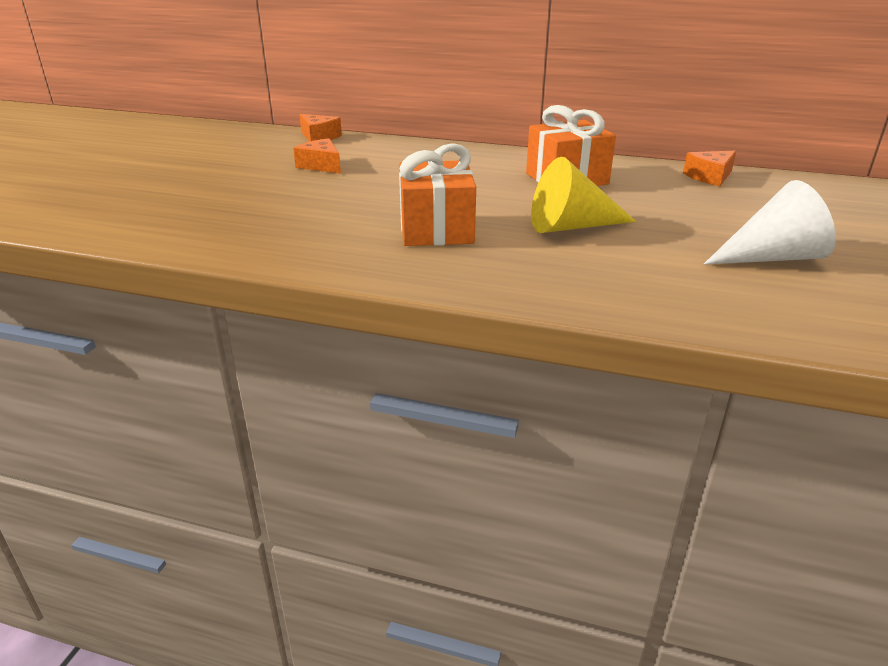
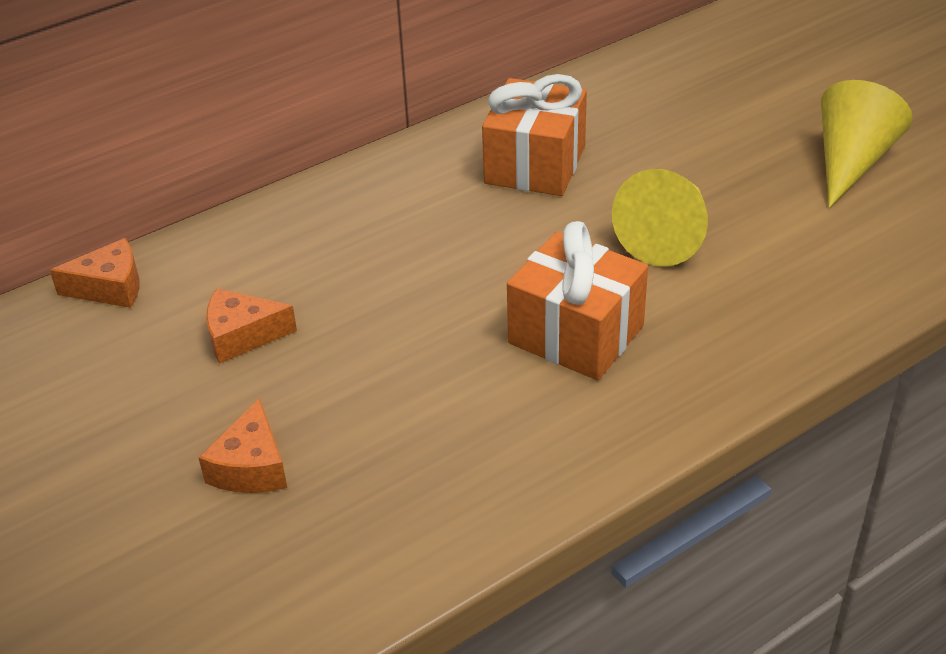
camera: 50 degrees left, 10 degrees up
(709, 177) = (638, 74): orange cheese -> orange cheese (251, 467)
(771, 257) = (851, 162): white cone -> yellow cone

